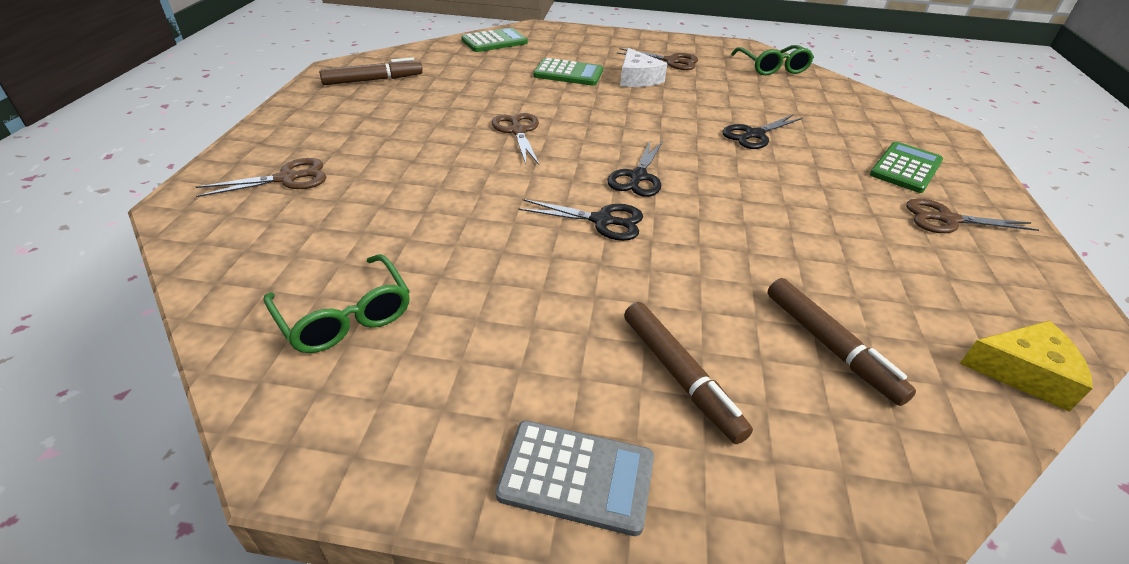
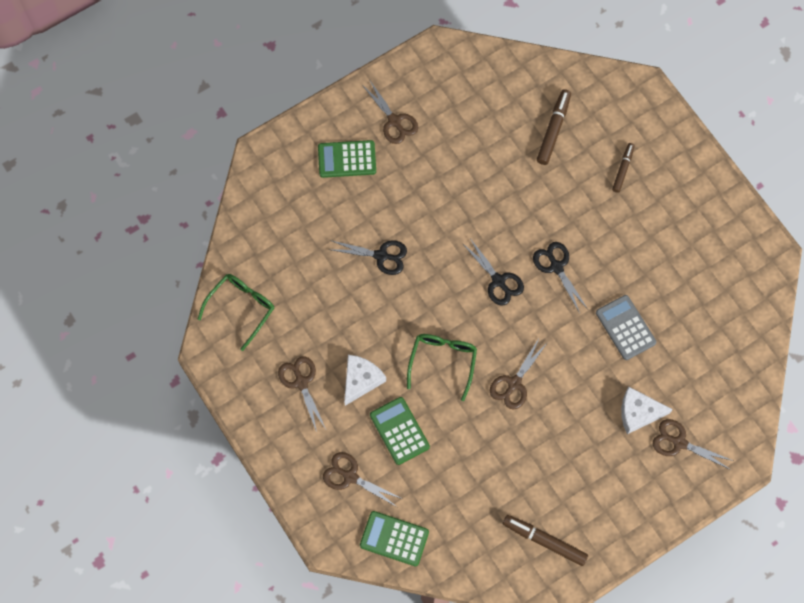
camera: 130 degrees left, 30 degrees up
(345, 316) = (716, 305): green glasses -> green glasses (442, 362)
(362, 174) = (638, 413): none -> white cheese
(566, 47) = (350, 476): none -> brown scissors
(576, 477) = (694, 170): grey calculator -> grey calculator (625, 327)
(638, 177) = (498, 281): black scissors -> black scissors turned 75 degrees clockwise
(680, 376) = (623, 169): brown marker -> brown marker, size x0.65
(1023, 372) = (502, 62): yellow cheese -> none

